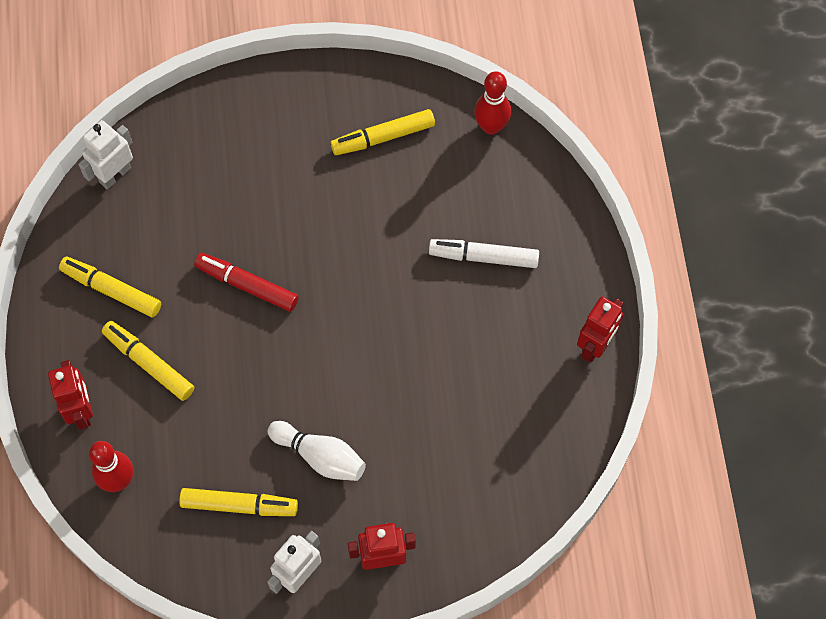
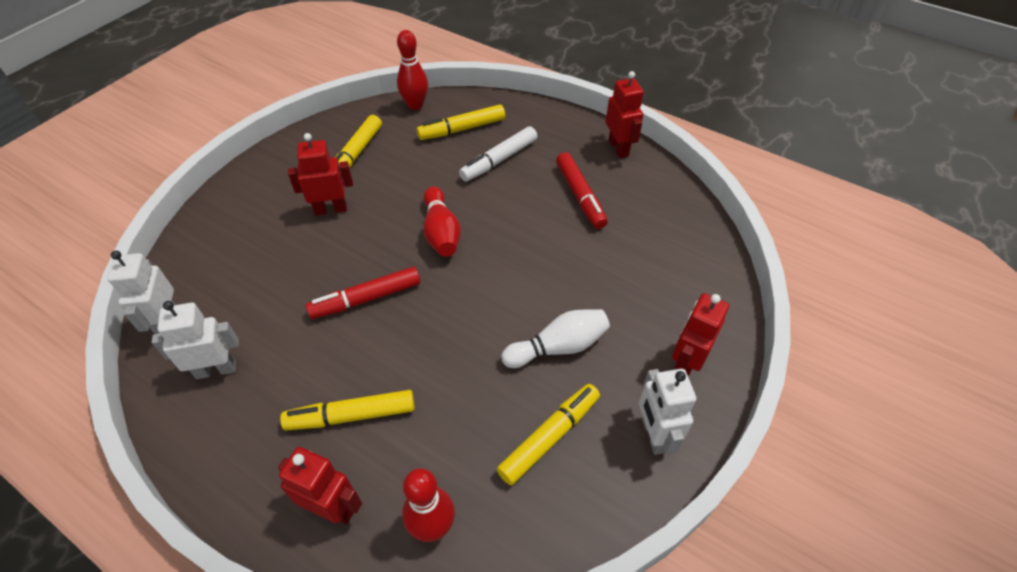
camera: 50 degrees left, 15 degrees down
(109, 244) = (216, 369): none -> white robot
(111, 290) = (255, 397): yellow marker -> yellow marker (462, 129)
(307, 177) = (331, 209): none -> red robot
(358, 281) = (441, 232): none -> red bowling pin
(499, 357) = (580, 196): none -> red marker

